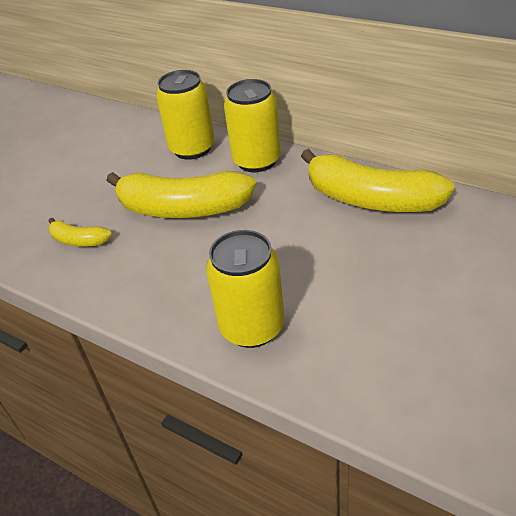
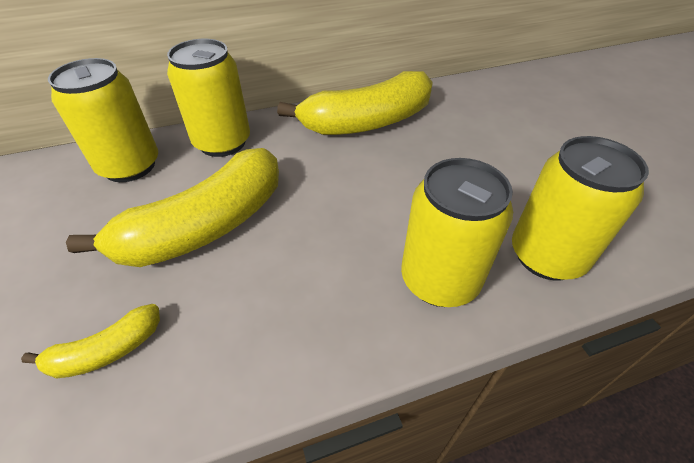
camera: 55 degrees left, 5 degrees up
(340, 370) = (546, 256): none -> yellow can

